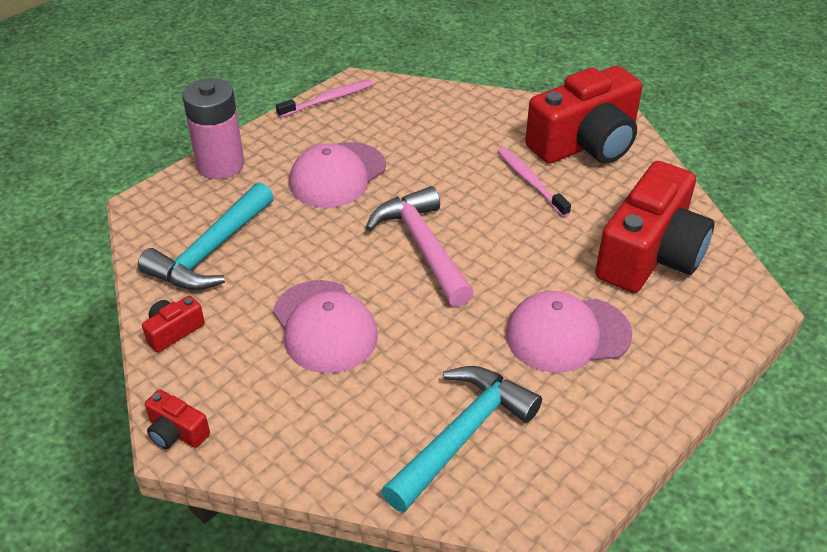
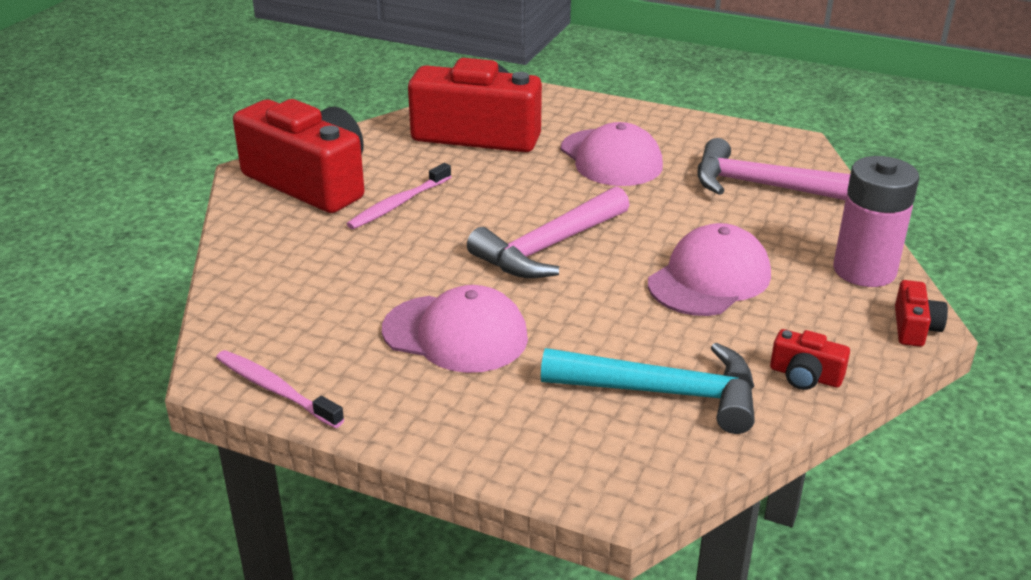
camera: 110 degrees left, 10 degrees down
(220, 165) = (487, 447): pink battery -> pink battery (864, 270)
(462, 435) = (762, 186): turquoise hammer -> pink hammer

